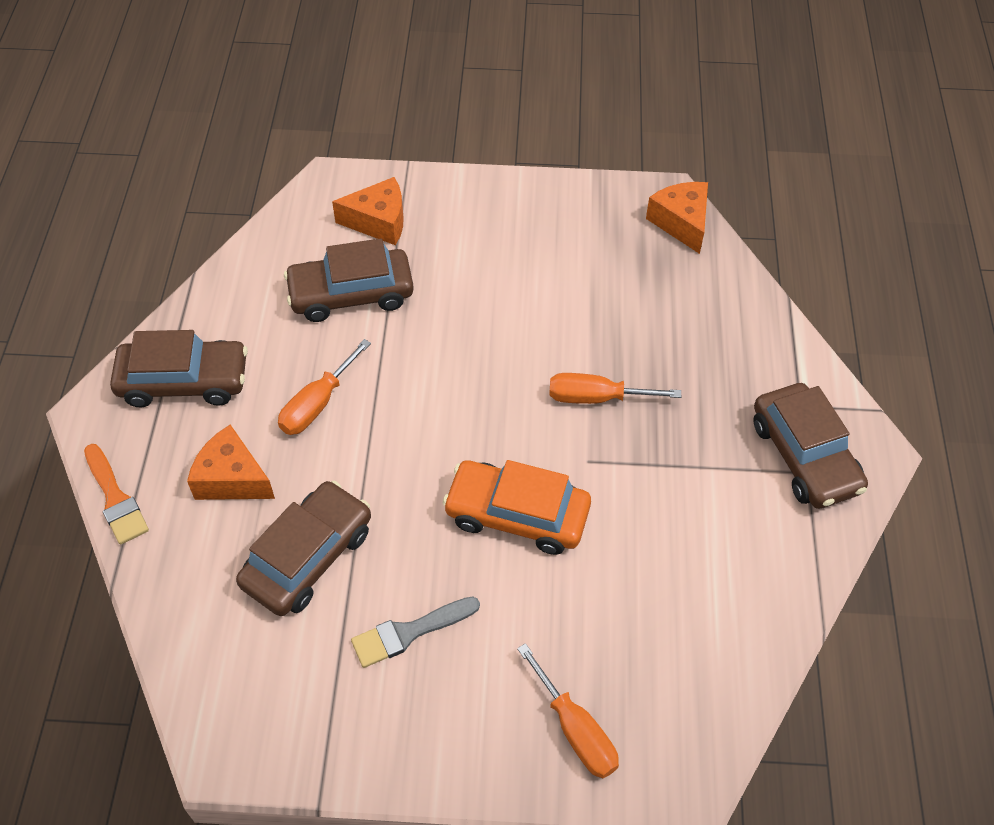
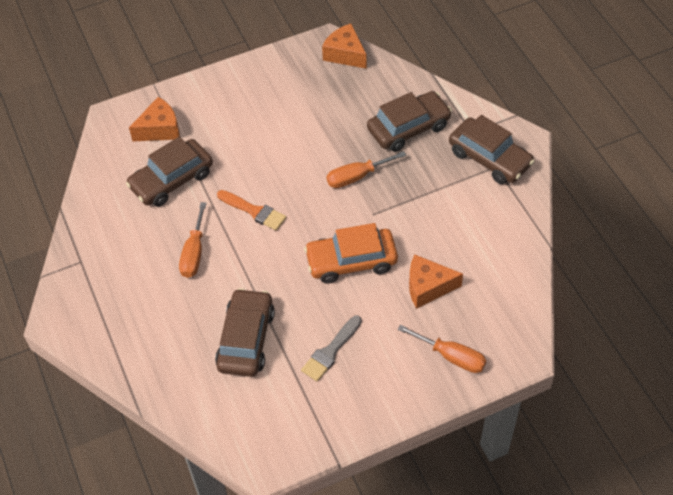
camera: 25 degrees left, 0 degrees up
(115, 498) = (106, 362): orange brush -> orange brush (254, 211)
(184, 381) = (101, 276): brown car -> brown car (408, 128)
(232, 478) = (171, 318): orange cheese -> orange cheese (428, 287)

